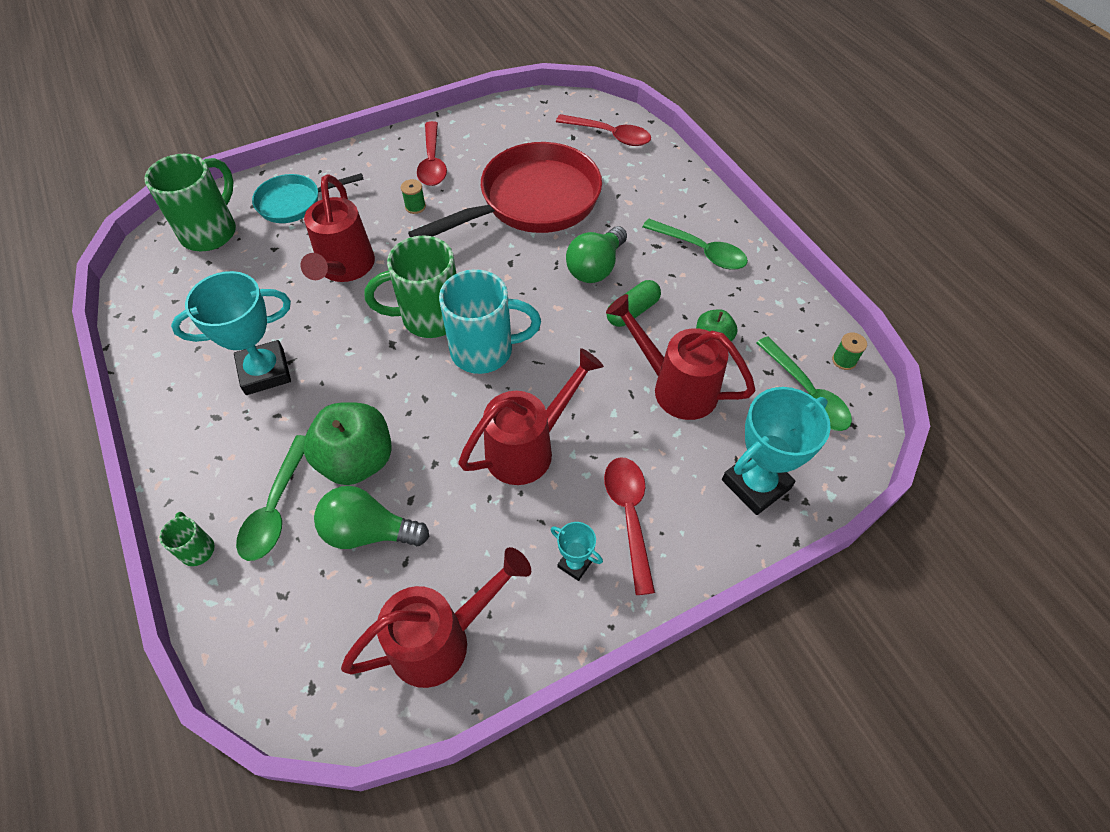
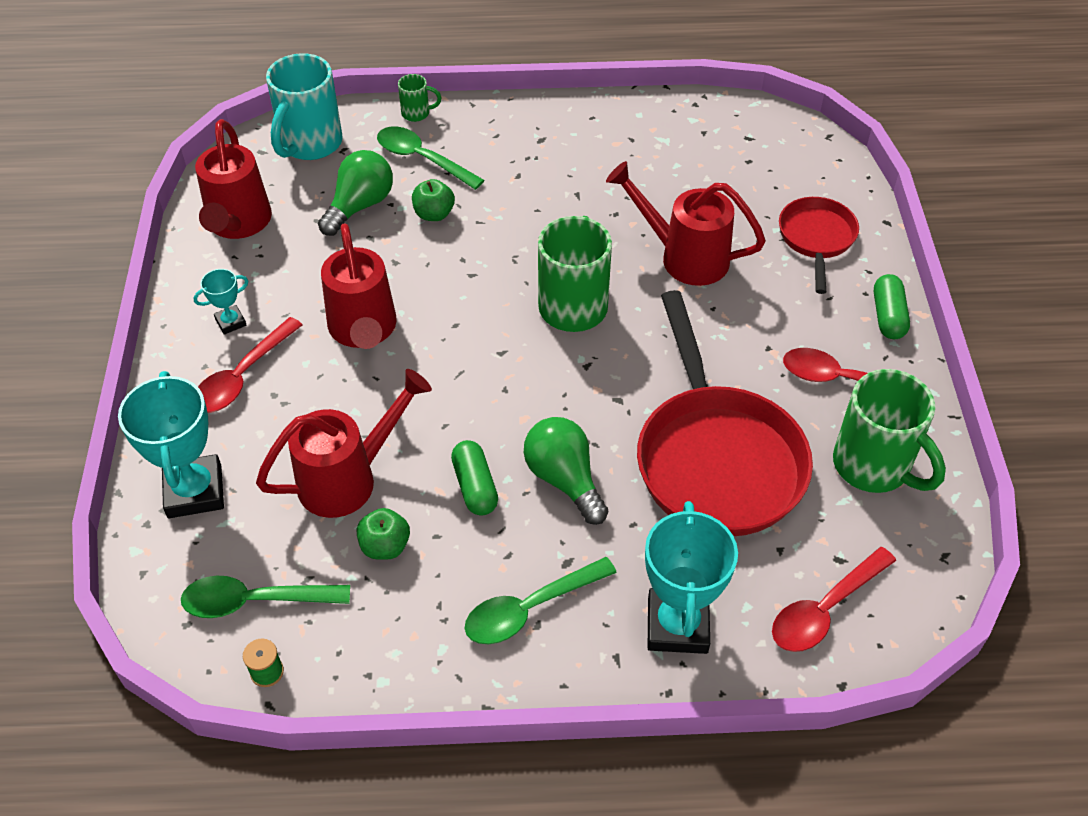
camera: 115 degrees right, 5 degrees down
(211, 231) = (796, 169): green mug -> green mug (874, 466)
(265, 372) = (574, 176): turquoise trophy -> turquoise trophy (677, 625)
(294, 203) = (816, 239): turquoise pan -> red pan
(357, 460) = (434, 214): green apple -> green apple, size x0.55
(362, 154) = (888, 316): none -> green capsule
(415, 207) = (761, 341): green spool -> none
(485, 350) = (501, 336): turquoise mug -> turquoise mug (310, 144)
(629, 515) = (242, 376): red spoon -> red spoon turned 105 degrees clockwise

